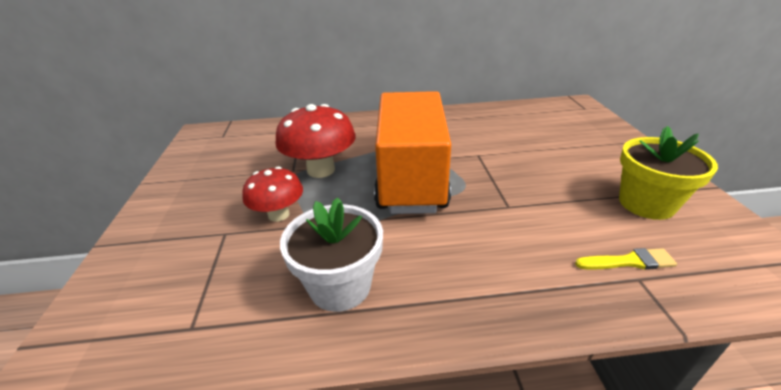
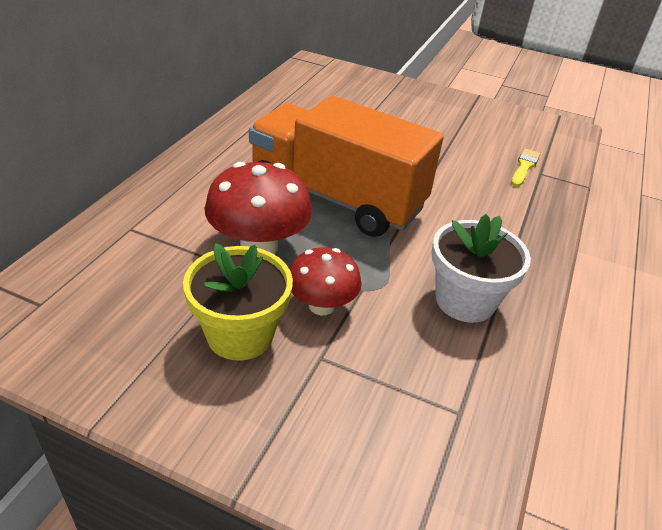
camera: 65 degrees left, 5 degrees up
(646, 203) = (475, 126): yellow flower pot -> yellow flower pot (240, 334)

